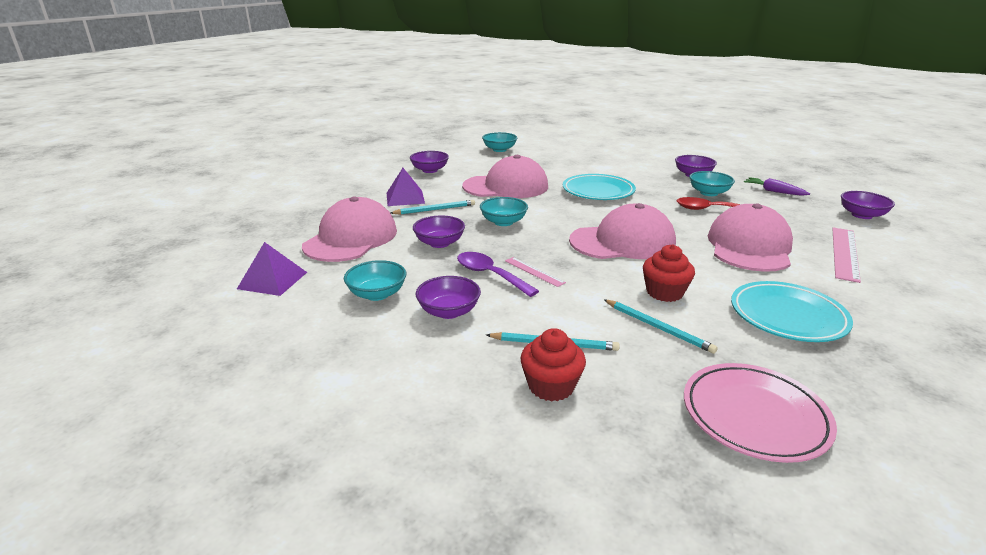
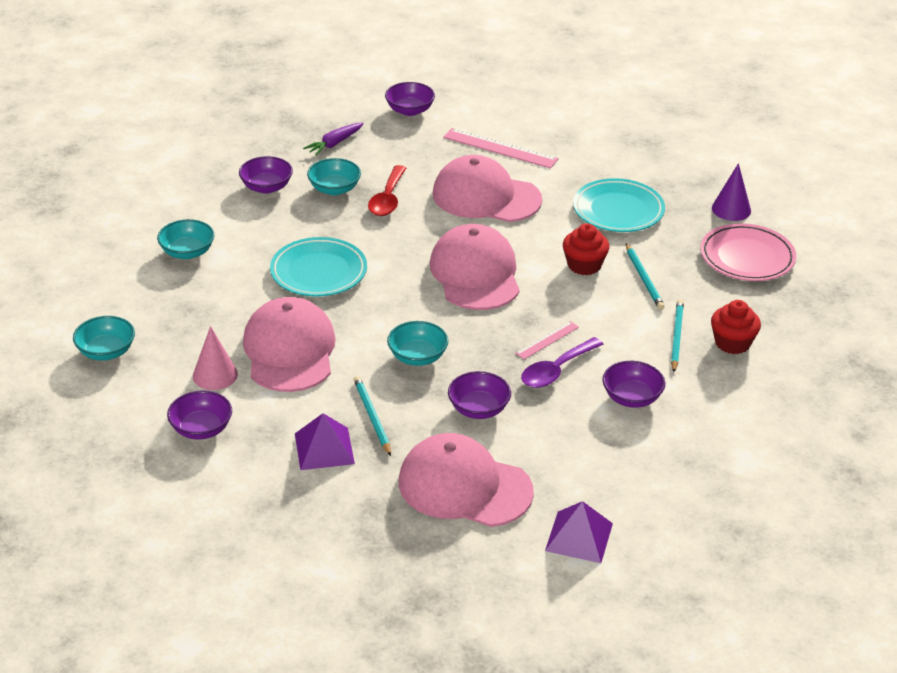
camera: 90 degrees left, 10 degrees up
(377, 294) = (603, 449): turquoise bowl -> turquoise bowl (187, 252)
(480, 171) = (215, 375): none -> pink cone
(658, 328) = (644, 279): turquoise pencil -> turquoise pencil turned 120 degrees clockwise
(873, 410) = (731, 209): none -> purple cone

